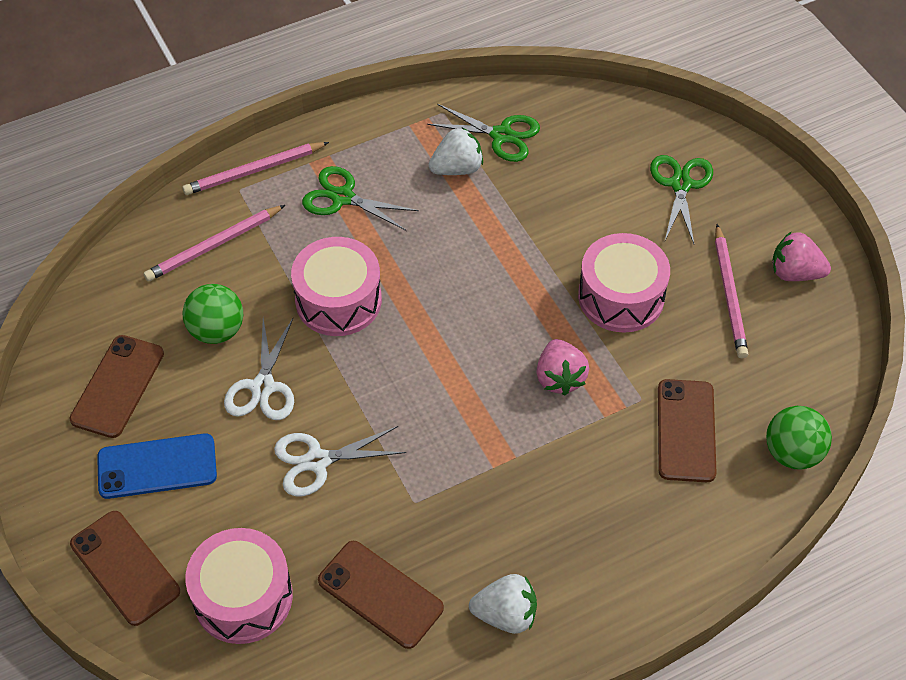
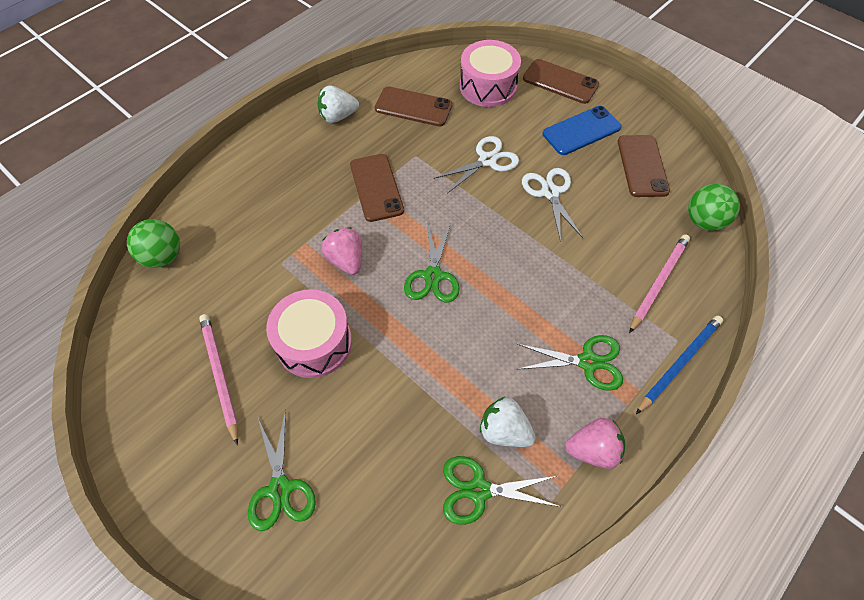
camera: 160 degrees right, 5 degrees up
(217, 330) = (607, 219): green ball -> green ball (704, 221)
(254, 171) = (679, 363): pink pencil -> blue pencil
(338, 300) = (536, 268): pink drum -> none
(457, 168) = (504, 431): white strawberry -> white strawberry turned 75 degrees clockwise
(462, 328) = (433, 276): none -> green scissors
(686, 430) = (244, 250): brown phone -> brown phone (376, 187)
(794, 273) = (160, 418): pink strawberry -> pink strawberry (592, 449)

